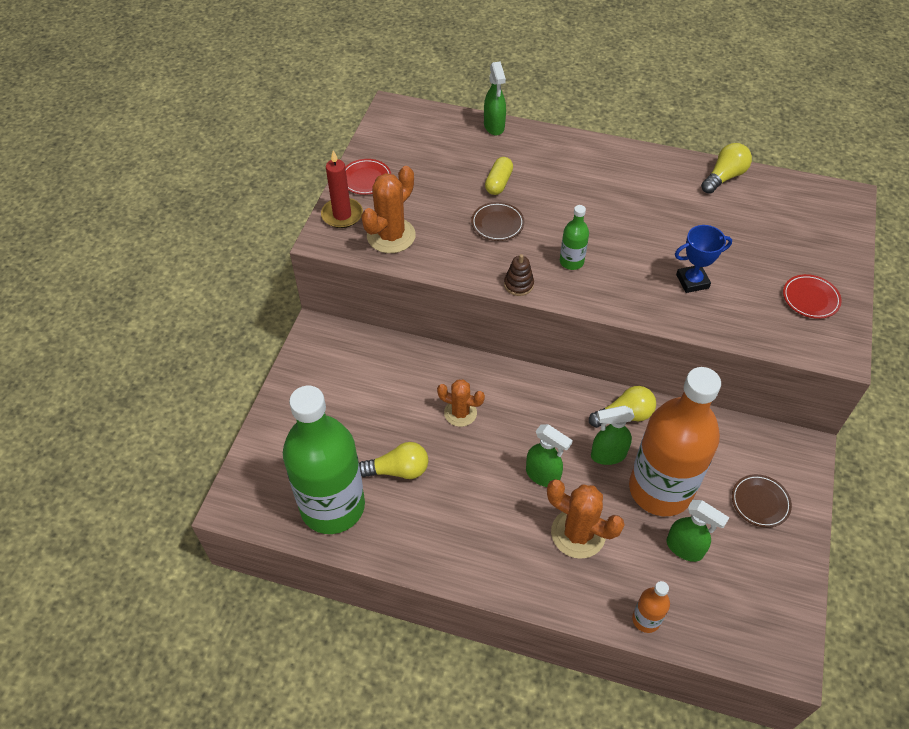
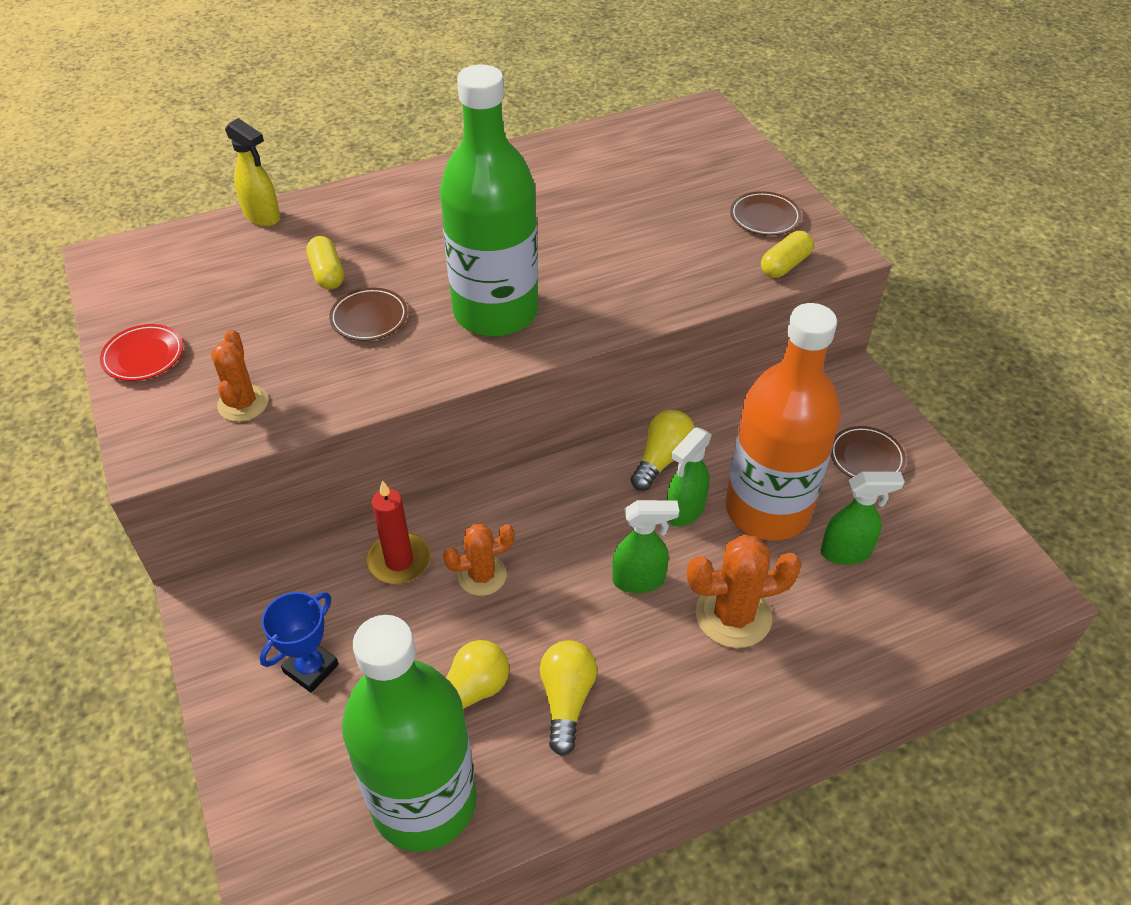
camera: 40 degrees left, 5 degrees down
(342, 215) = (148, 416): red candle -> red candle (399, 561)
(391, 236) = (243, 404): orange cactus -> orange cactus, size x0.66
(494, 127) = (262, 216): green spray bottle -> yellow spray bottle
(518, 284) = (459, 369): brown stacking toy -> none
(571, 262) = (495, 312): green bottle -> green bottle, size x2.47
(646, 619) = (881, 653): orange bottle -> none
(692, 281) = (641, 262): blue trophy -> blue trophy (311, 668)
(724, 177) = (571, 147): yellow light bulb -> yellow light bulb (566, 700)
(789, 339) = (785, 265): none -> yellow capsule
(810, 299) = (764, 217): red plate -> brown plate

